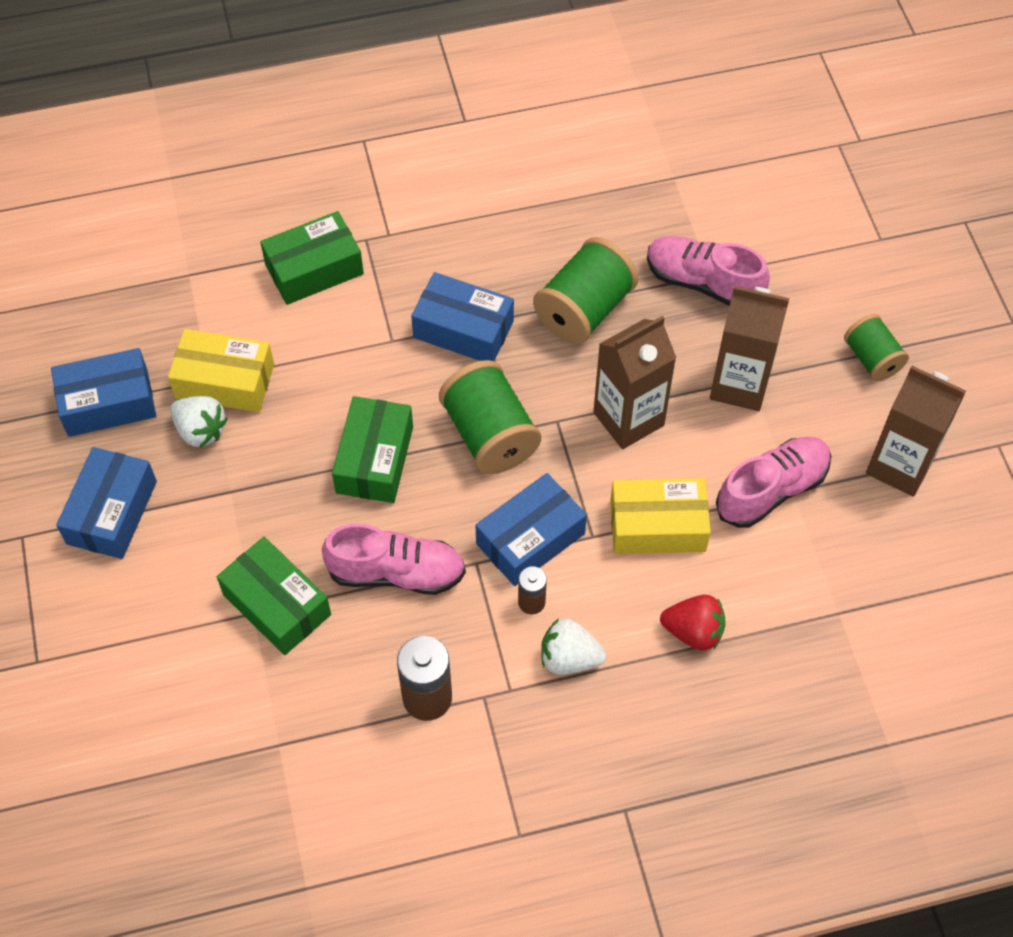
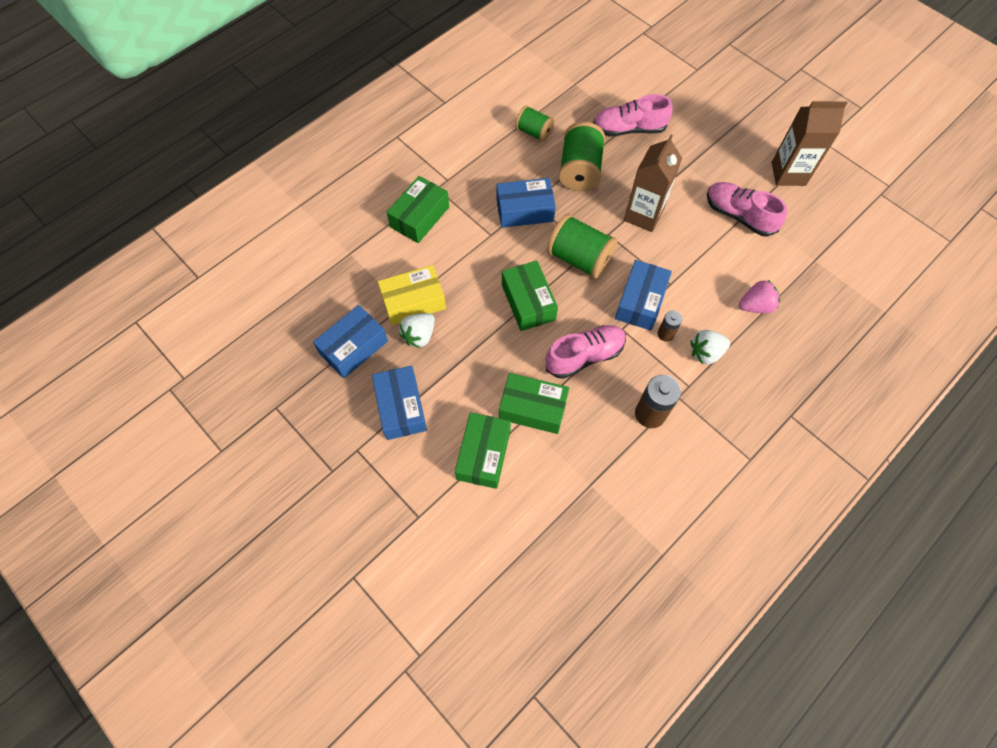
camera: 30 degrees left, 5 degrees up
(171, 629) = (483, 454): none -> green box
(200, 430) = (419, 335): white strawberry -> white strawberry turned 120 degrees clockwise
(657, 525) = (698, 262): yellow box -> none
(693, 631) = (755, 306): red strawberry -> pink strawberry
(739, 384) = (684, 171): brown carton -> none
(772, 490) = (739, 216): pink shoe -> pink shoe turned 75 degrees counterclockwise
(872, 359) = (736, 128): green spool -> green spool (534, 132)

